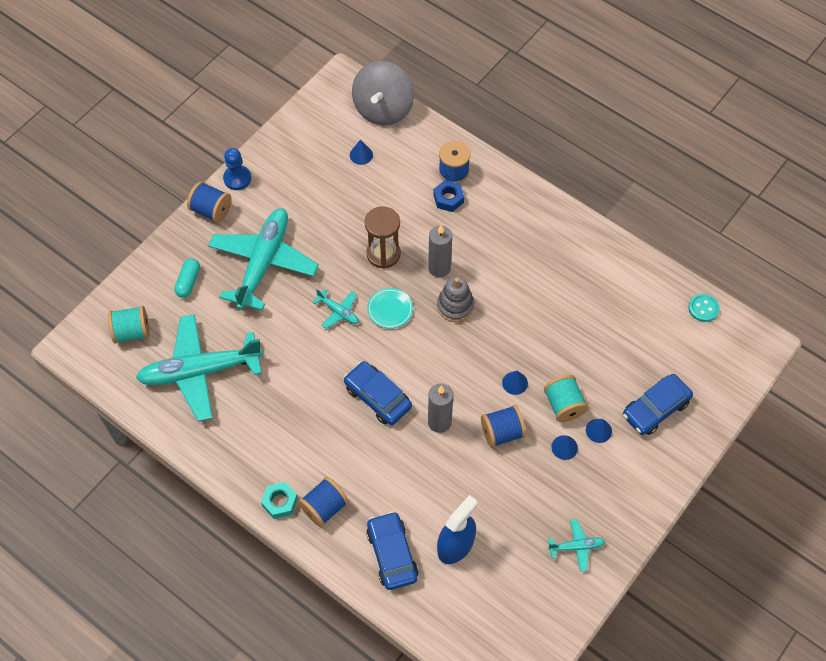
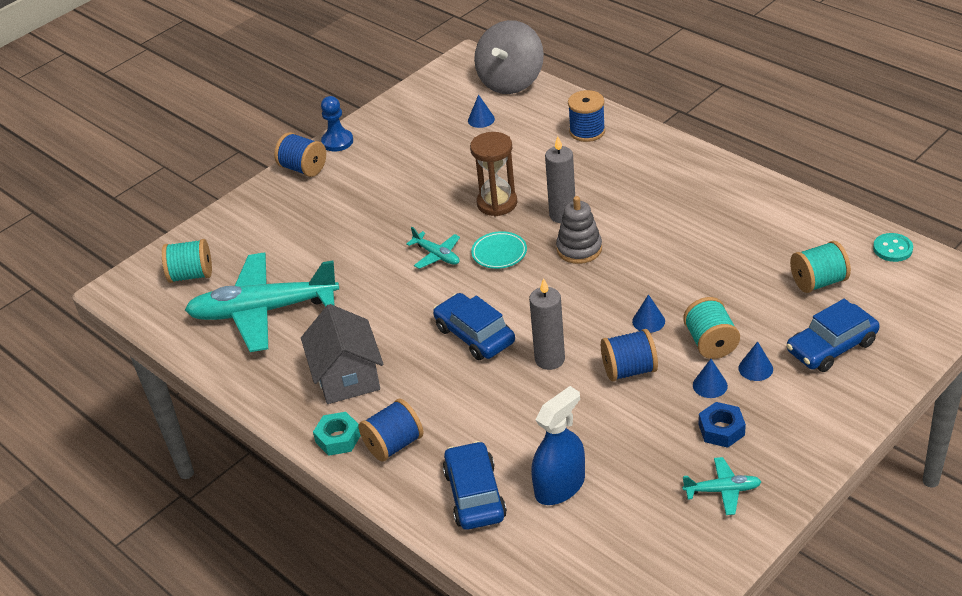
camera: 10 degrees right, 20 degrees down
(188, 282) = (265, 230): turquoise capsule -> none
(263, 263) = (355, 213): turquoise plane -> none
(279, 440) = (347, 377): none -> grey house
(448, 199) = (579, 154): blue nut -> blue nut (721, 430)
(646, 343) = (818, 282): none -> turquoise spool

